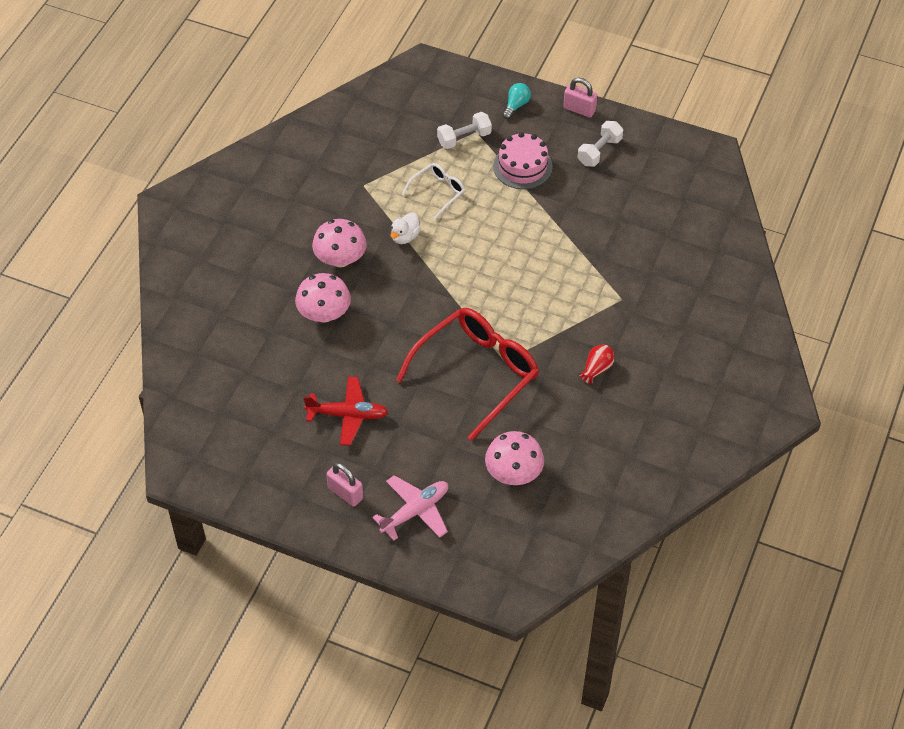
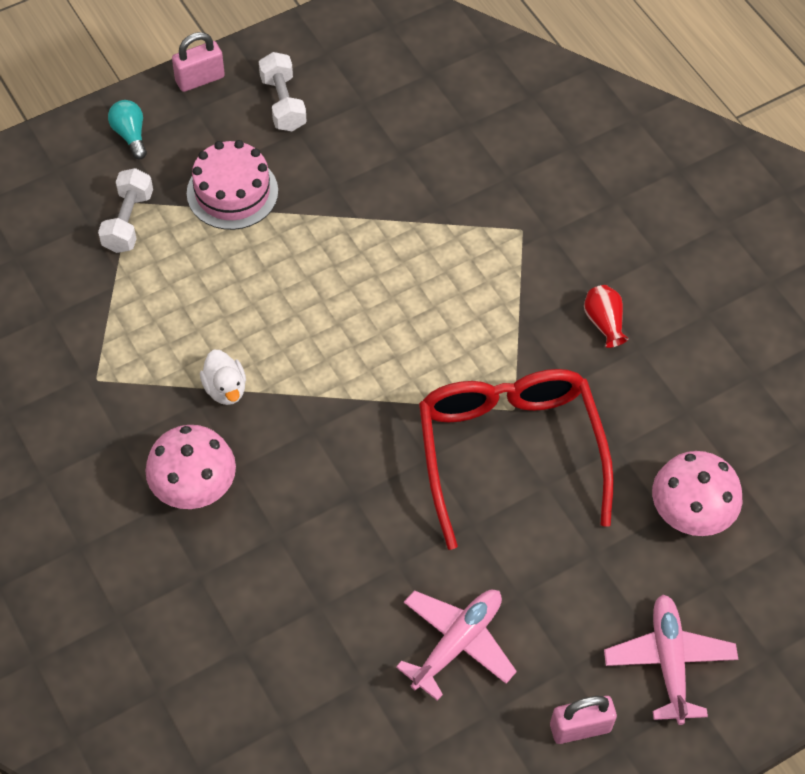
camera: 55 degrees left, 5 degrees up
(324, 313) = (268, 564): pink mushroom -> none
(348, 415) = (457, 643): red plane -> pink plane
(438, 192) = (187, 305): white glasses -> none

